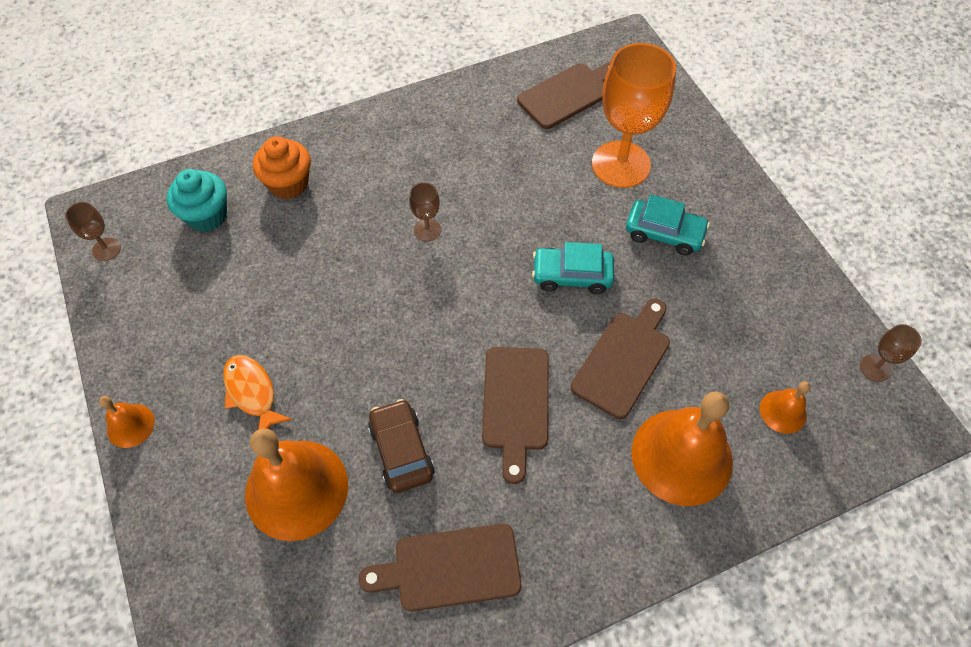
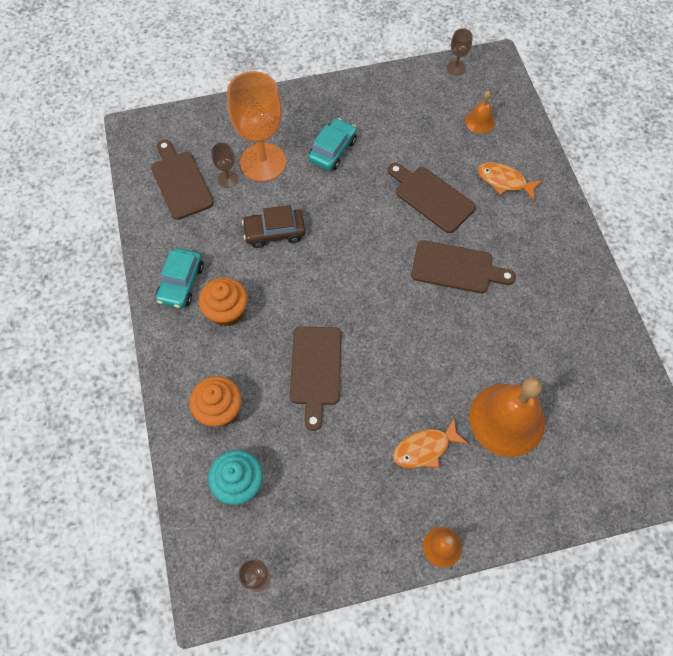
camera: 80 degrees left, 5 degrees up
(401, 451) = (484, 345): brown car -> brown car (274, 232)
(407, 168) = (227, 311): none -> orange cupcake
(427, 230) = (295, 304): brown goblet -> brown goblet (228, 179)
(450, 568) = (569, 325): brown cutting board -> brown cutting board (316, 370)
(572, 275) = (357, 214): turquoise car -> turquoise car (181, 283)
(681, 456) = (504, 181): orange bell -> orange fish

